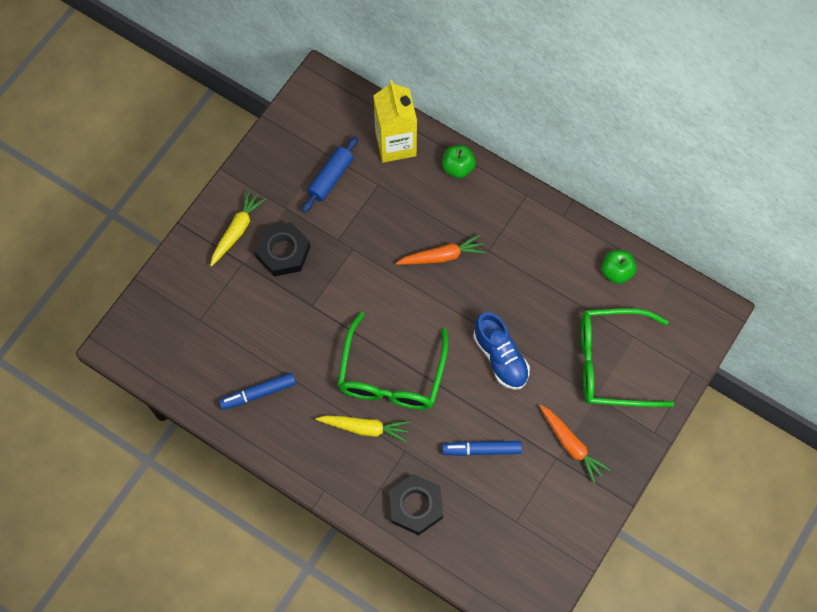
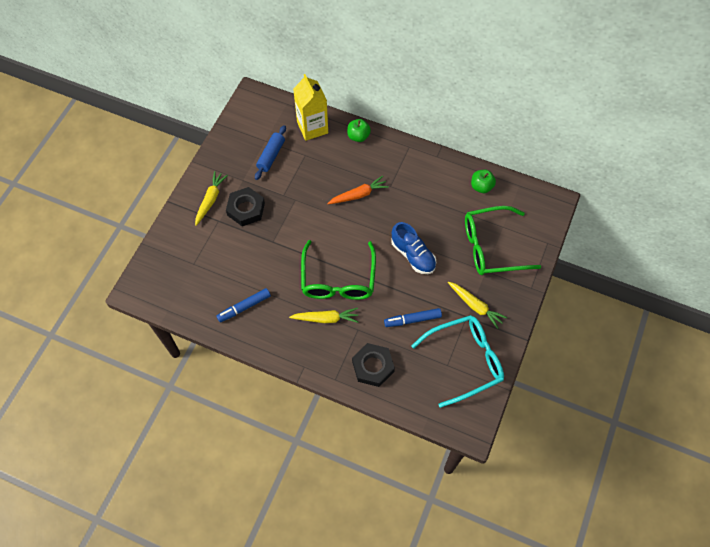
camera: 10 degrees left, 5 degrees down
(540, 519) = (464, 361): none -> turquoise glasses
(571, 445) = (475, 306): orange carrot -> yellow carrot

